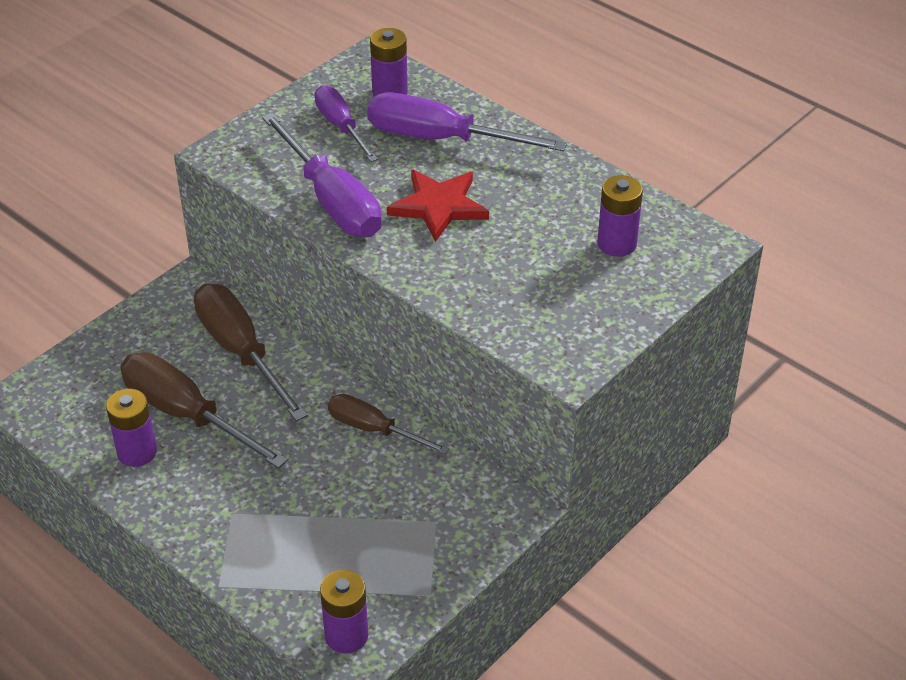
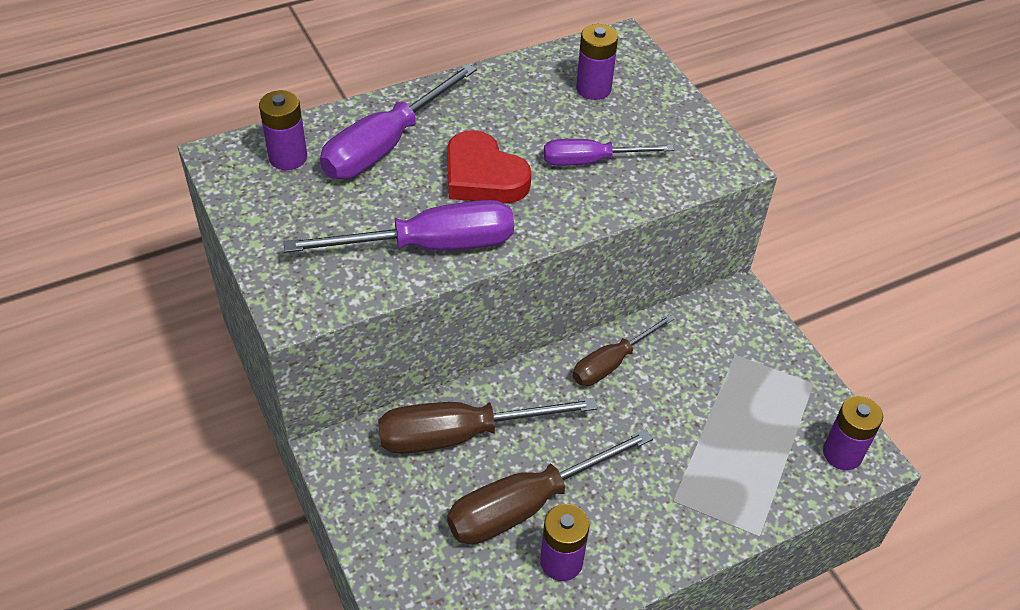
camera: 70 degrees left, 5 degrees up
(341, 127) = (317, 207): purple screwdriver -> purple screwdriver (591, 161)
(438, 206) = (483, 176): red star -> red heart

